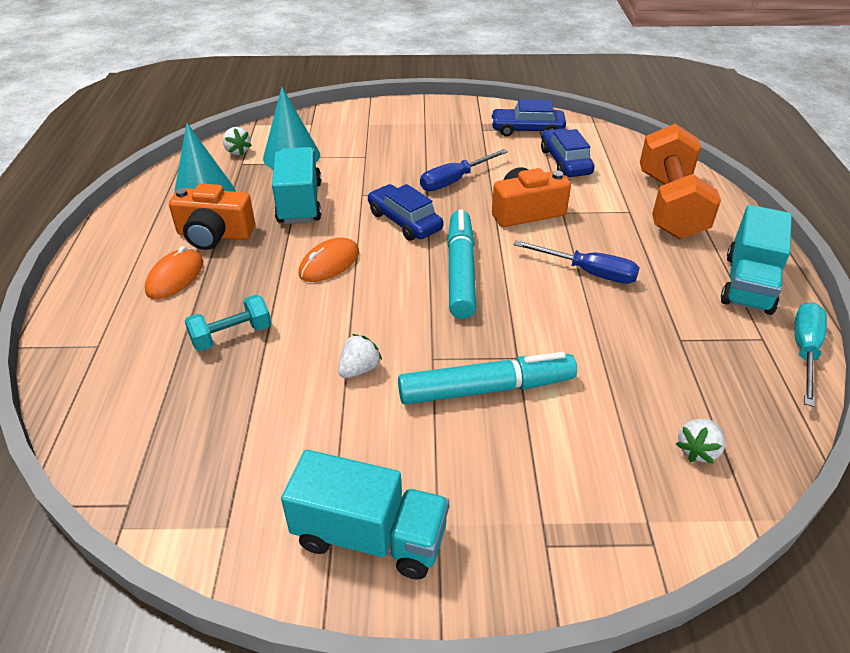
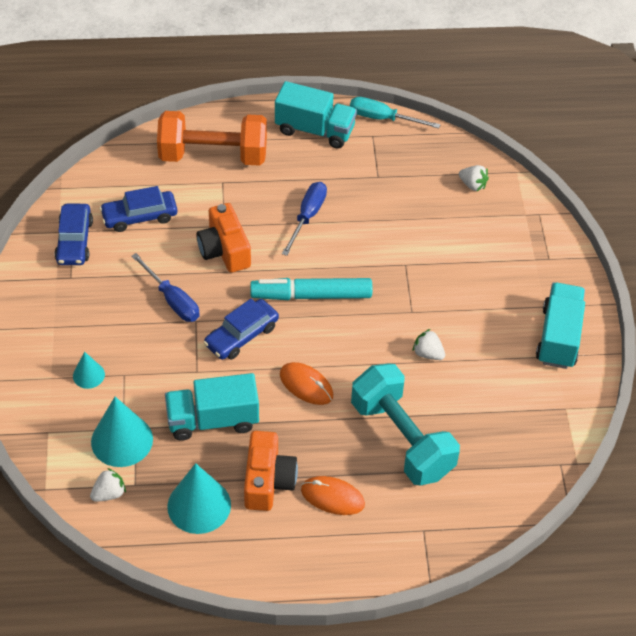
camera: 95 degrees left, 10 degrees up
(232, 335) = (402, 439): turquoise dumbbell -> turquoise dumbbell, size x2.01
(367, 140) = (88, 375): none -> turquoise cone
(486, 389) = (437, 282): turquoise marker -> none

